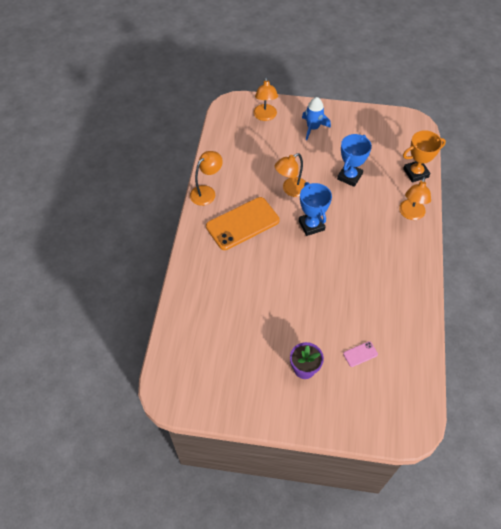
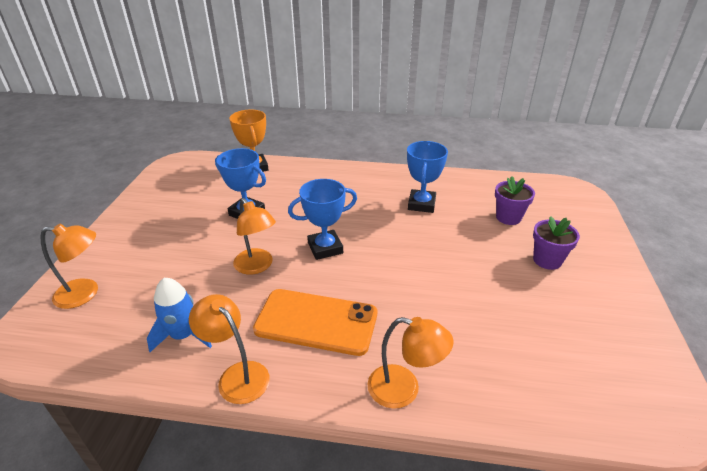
camera: 90 degrees left, 20 degrees down
(242, 223) = (316, 322): orange phone -> orange phone turned 45 degrees counterclockwise
(313, 128) = (142, 241): blue rocket -> blue rocket (183, 335)
(360, 354) = (508, 217): pink phone -> purple flower pot
(373, 290) = (421, 204): none -> blue trophy
(411, 214) = (314, 174): orange lamp -> orange lamp (404, 389)

